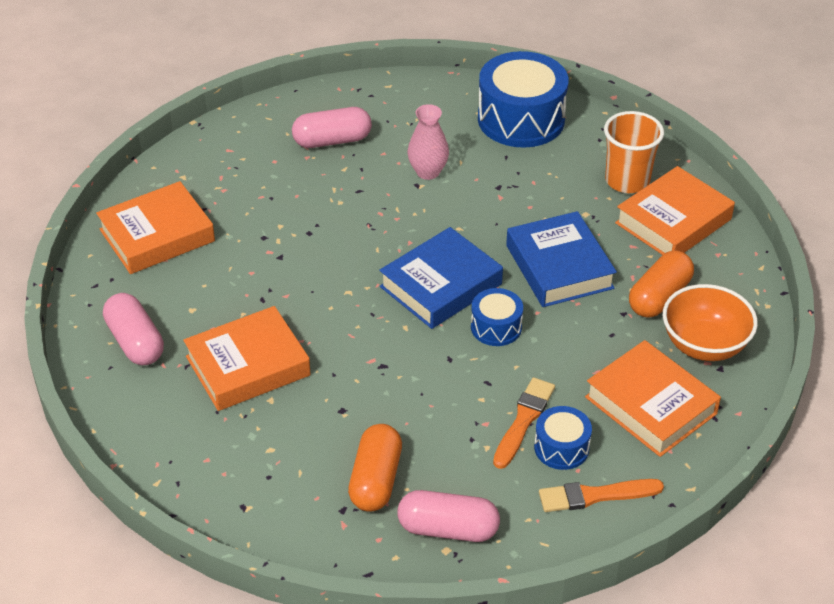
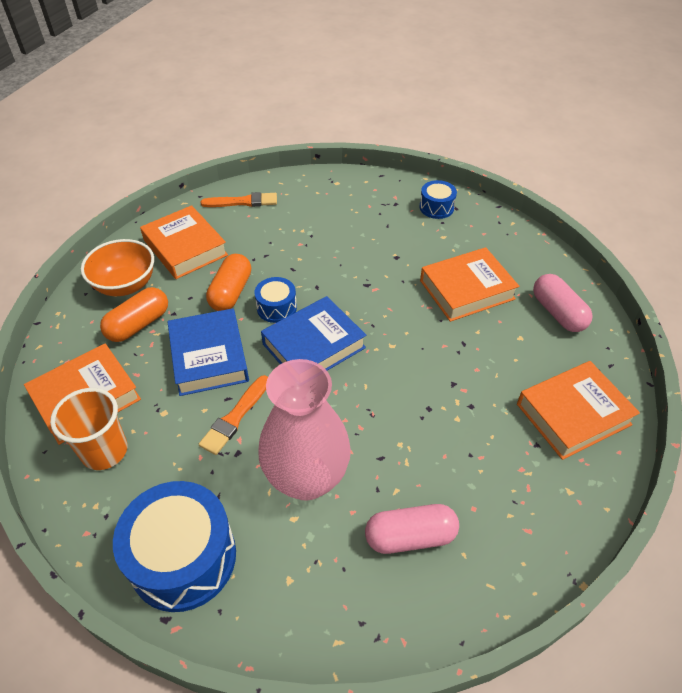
camera: 175 degrees left, 5 degrees up
(376, 480) = (375, 216): orange capsule -> orange capsule (231, 292)
(428, 172) = (307, 478): pink vase -> pink vase, size x1.97
(448, 529) = (334, 191): pink capsule -> none
(524, 420) = (274, 243): orange brush -> orange brush (235, 417)
(561, 448) = (254, 227): blue drum -> blue drum (436, 207)

